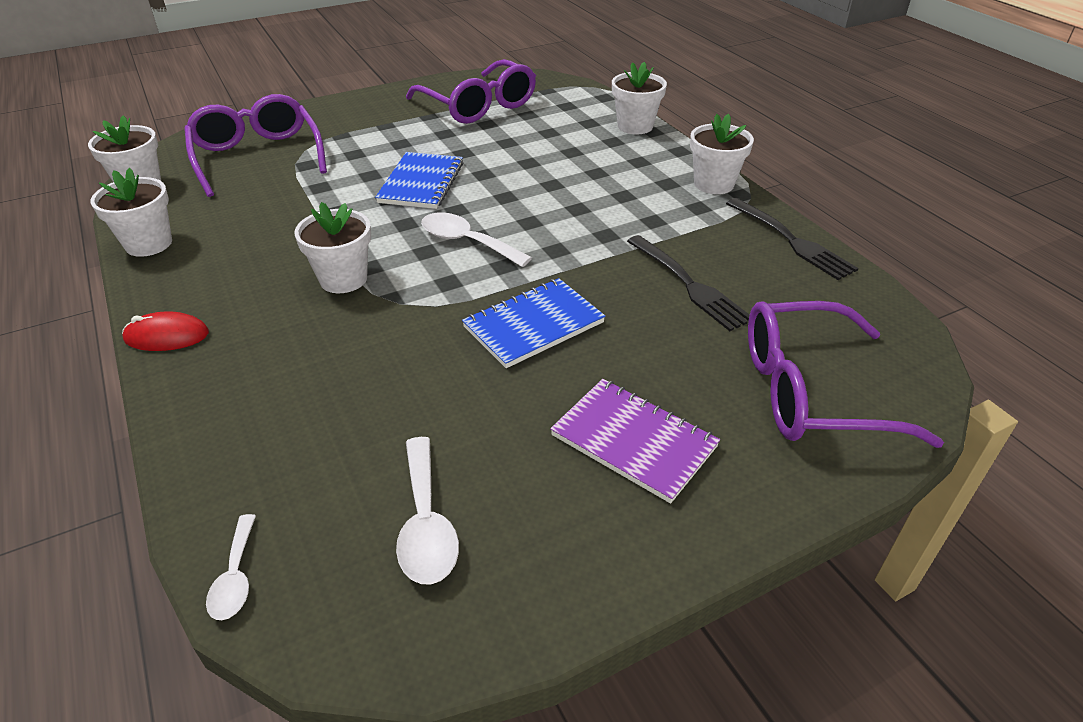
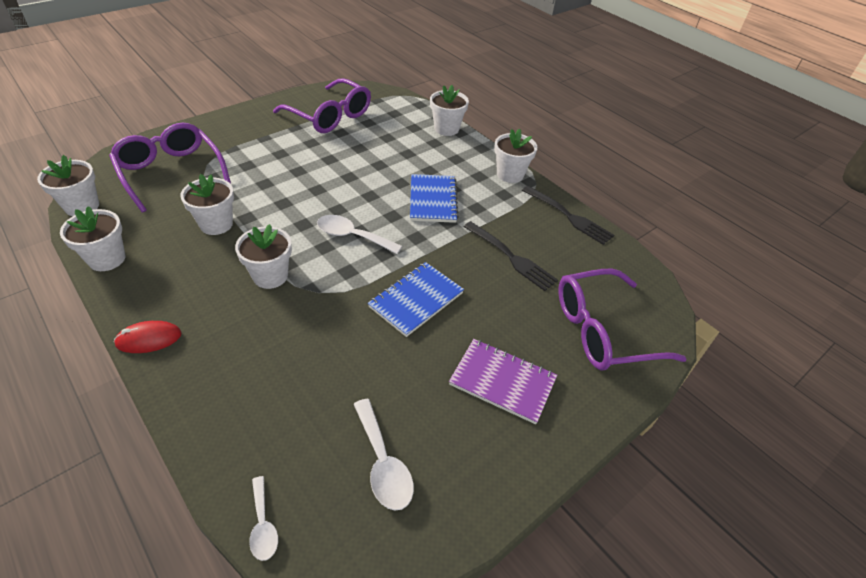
camera: 15 degrees left, 5 degrees up
(294, 216) = (216, 224): none -> white flower pot
(421, 183) = (305, 188): blue notebook -> blue notebook (432, 200)

